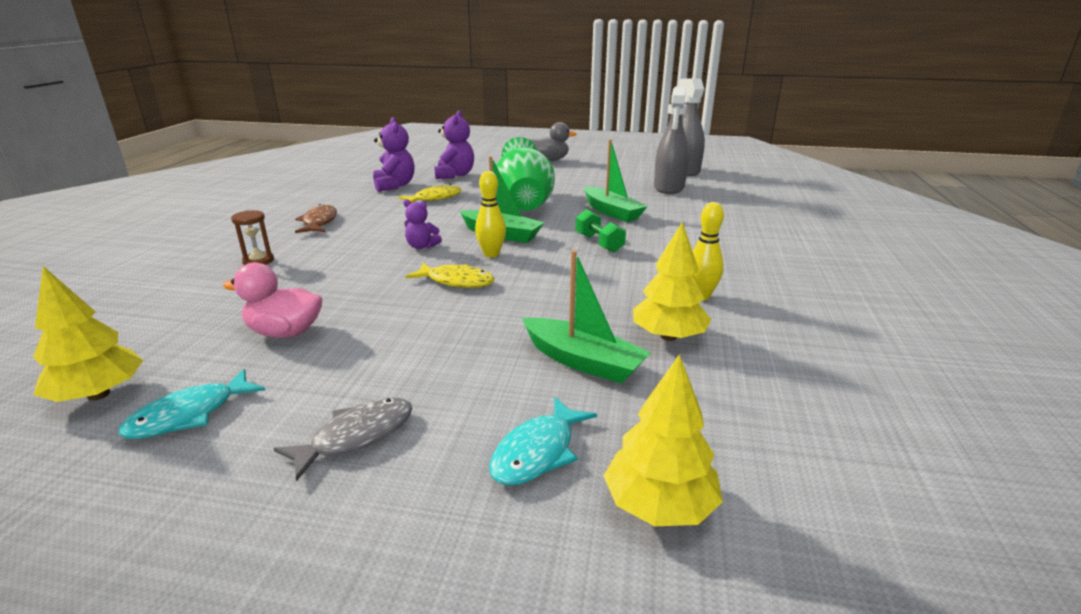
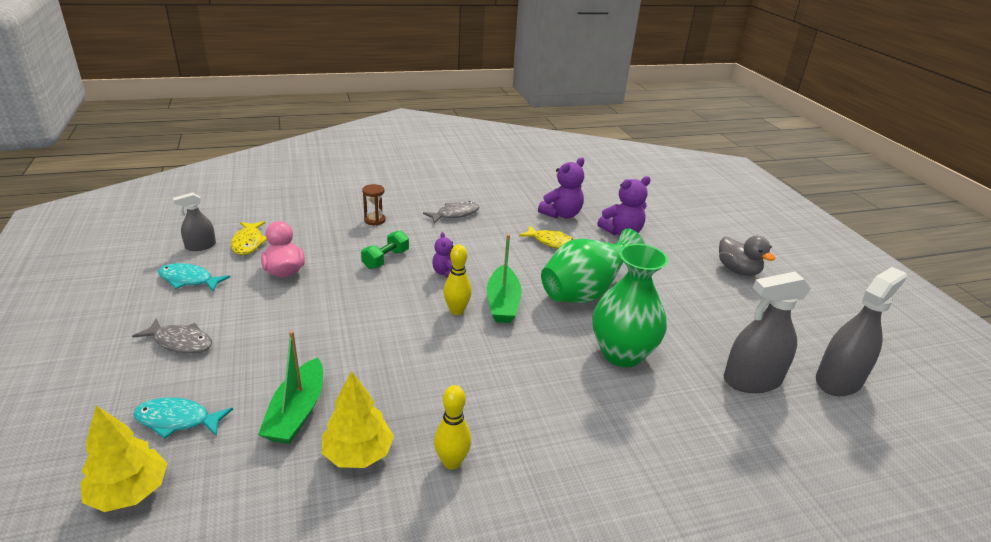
camera: 60 degrees right, 5 degrees up
(99, 394) = (200, 246): yellow tree -> grey spray bottle
(319, 222) = (455, 214): brown fish -> grey fish
(456, 281) = (394, 310): yellow fish -> yellow fish (248, 243)
(599, 243) = (530, 365): green dumbbell -> green dumbbell (386, 259)
(612, 212) = (622, 354): green boat -> green vase

